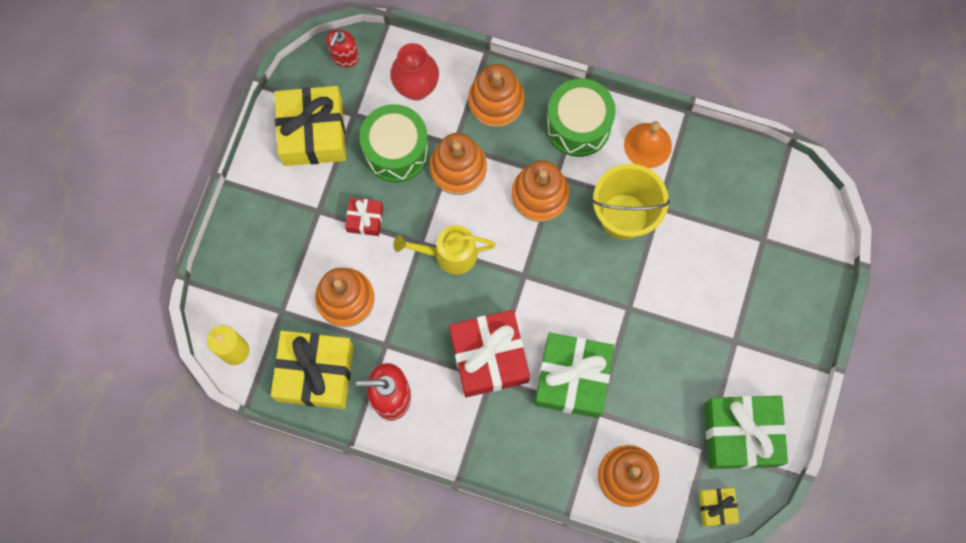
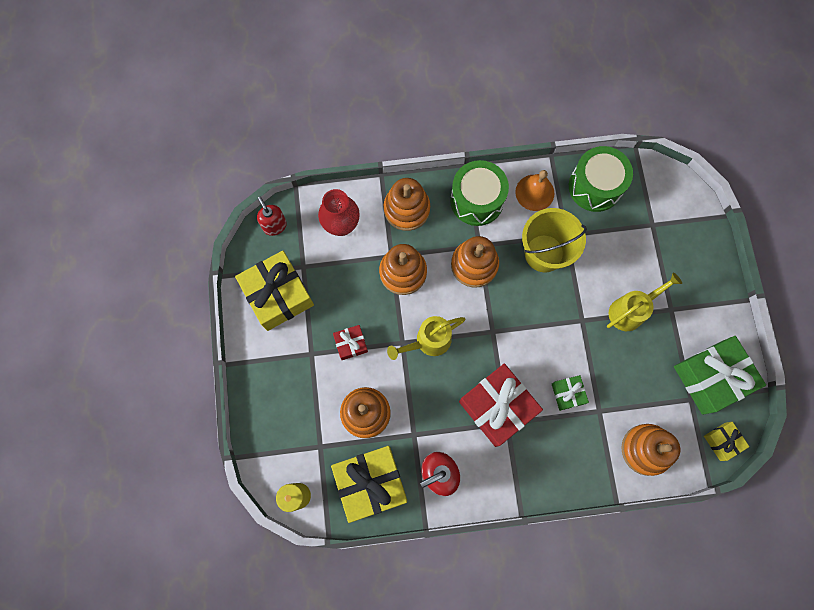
camera: 25 degrees left, 0 degrees up
(344, 57) = (275, 226): red soap dispenser -> red soap dispenser turned 150 degrees clockwise
(396, 151) = (349, 280): green drum -> green drum (595, 186)
(572, 378) = (567, 393): green gift -> green gift, size x0.49
(688, 322) = (631, 310): none -> yellow watering can

